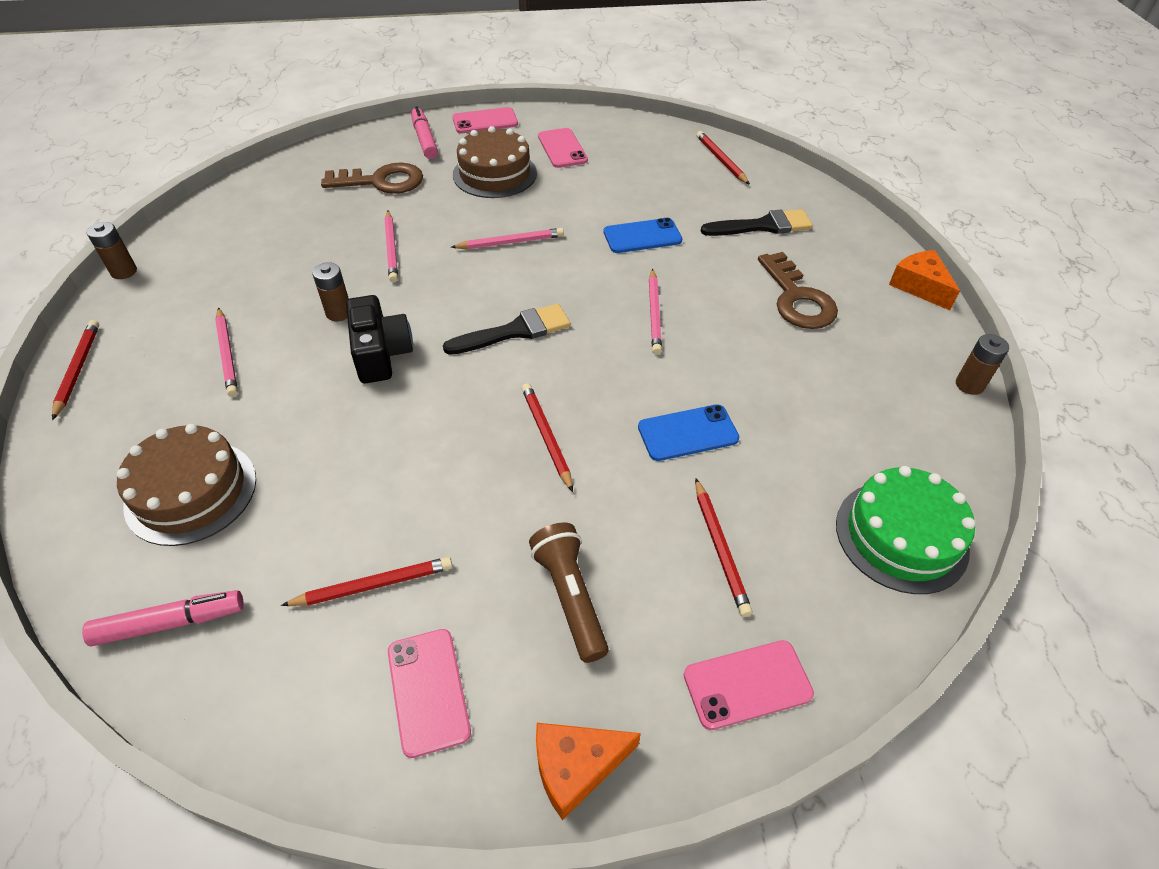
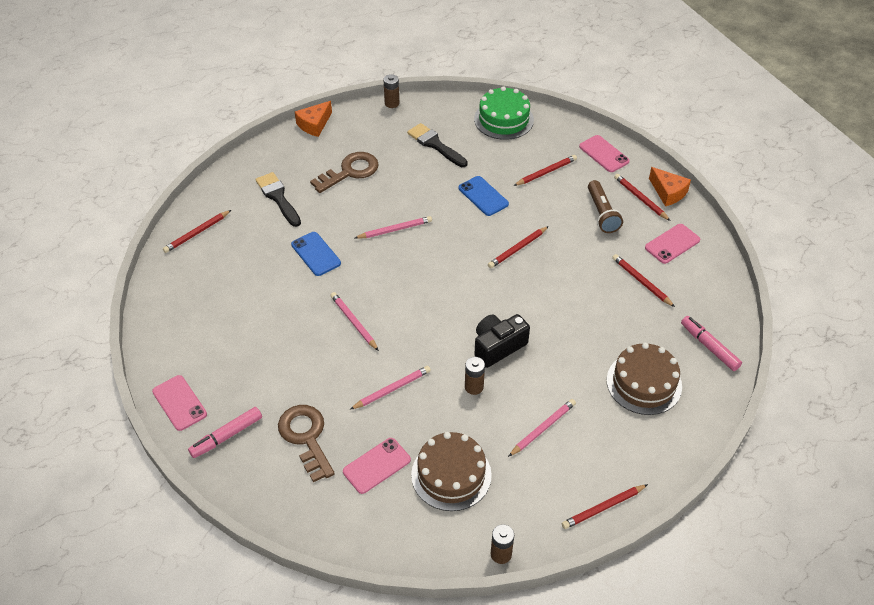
camera: 110 degrees left, 0 degrees up
(494, 174) = (266, 364): brown cake -> brown cake (451, 475)
(515, 331) = (443, 289): black brush -> black brush (435, 145)
(562, 148) = (210, 332): pink phone -> pink phone (376, 465)
(570, 597) = (602, 213): brown flashlight -> brown flashlight turned 60 degrees counterclockwise
(581, 694) = (640, 198): none -> red pencil

